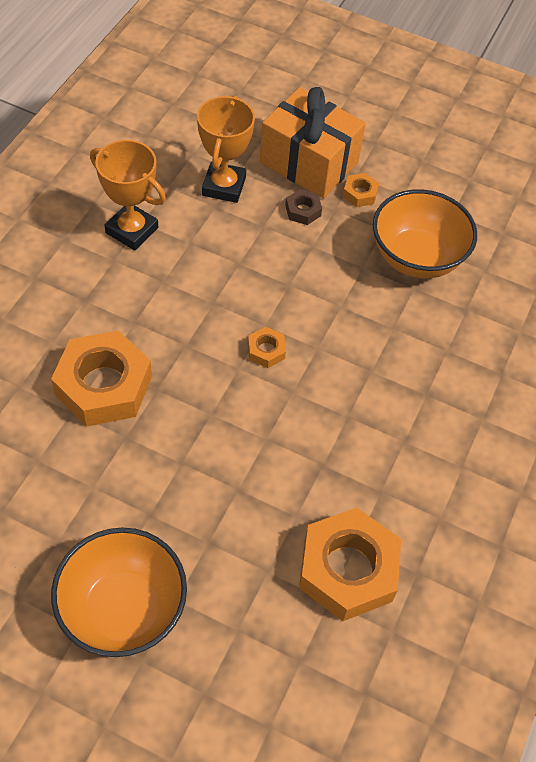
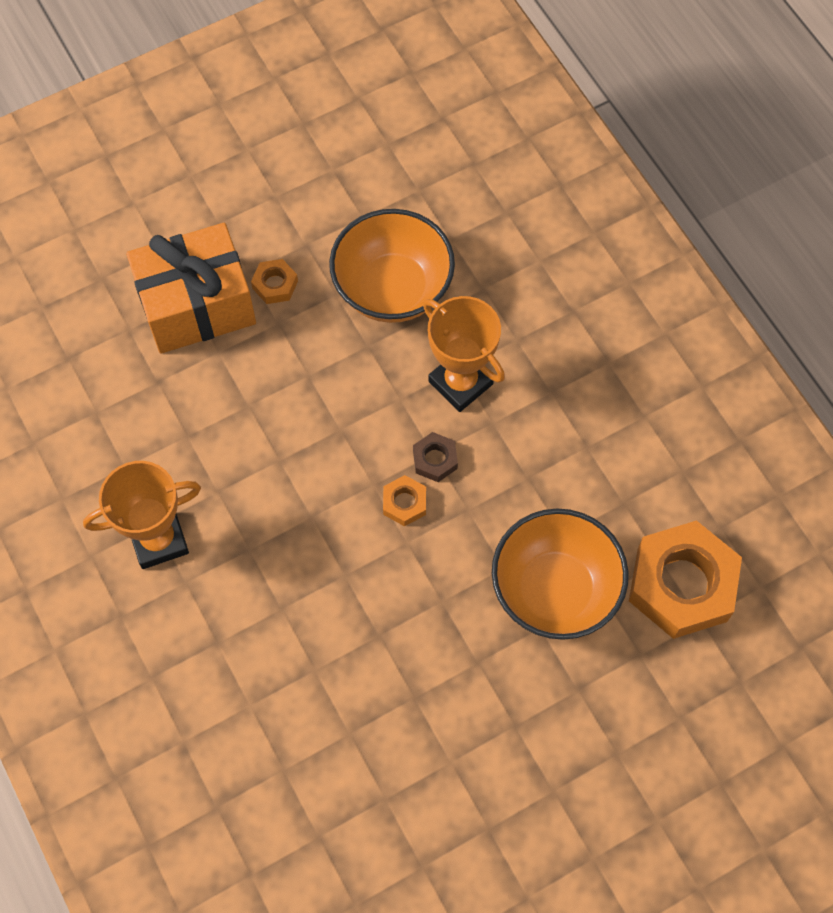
camera: 50 degrees left, 10 degrees up
(104, 385) = (340, 684): orange nut -> none
(123, 609) = (598, 808): orange bowl -> orange bowl (554, 590)
(224, 186) = (166, 410): orange trophy -> orange trophy (460, 383)
(303, 211) = (257, 354): brown nut -> brown nut (435, 459)

